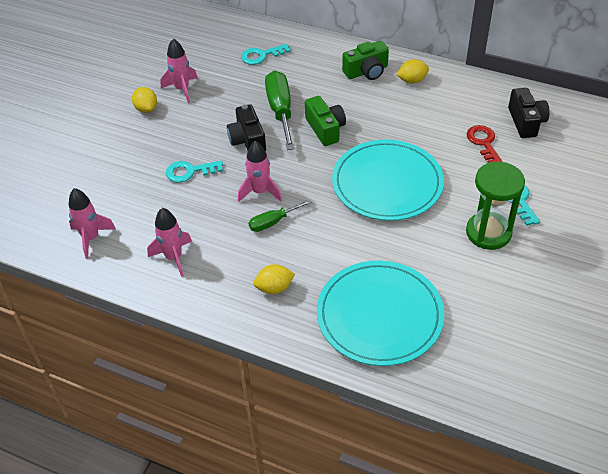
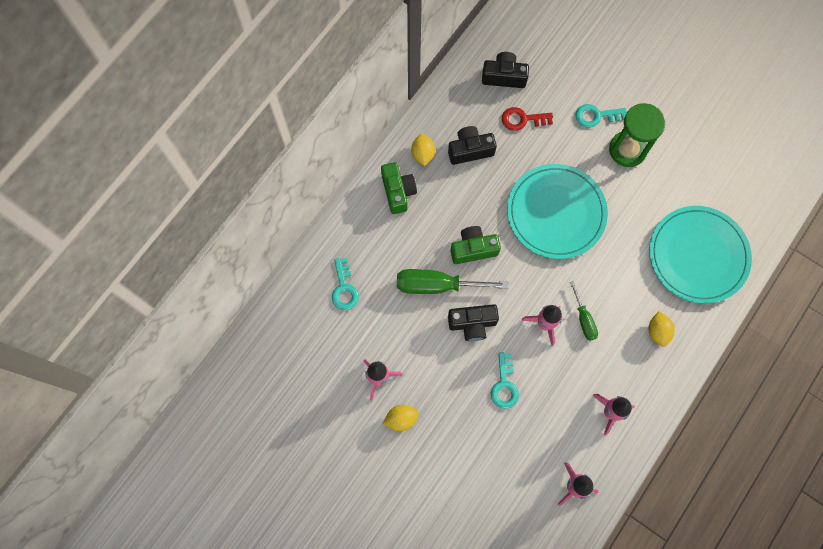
camera: 80 degrees left, 25 degrees up
(430, 111) = (470, 150): none -> black camera

